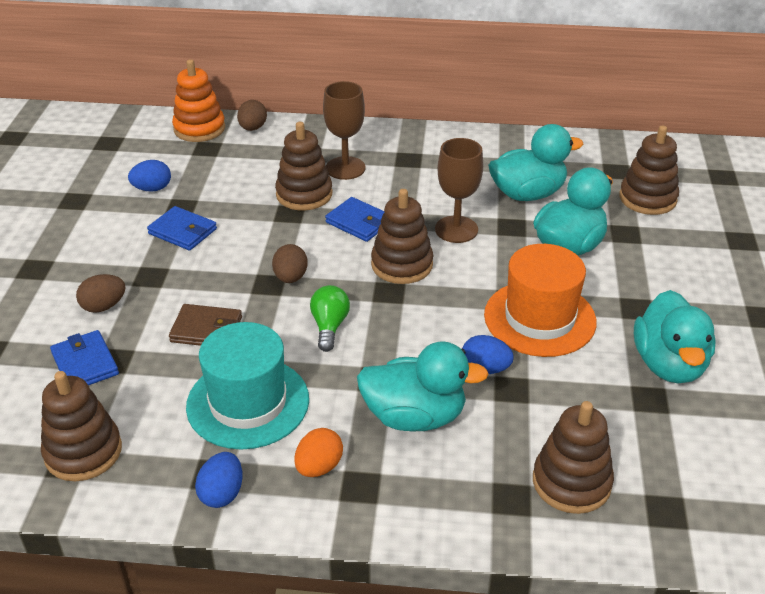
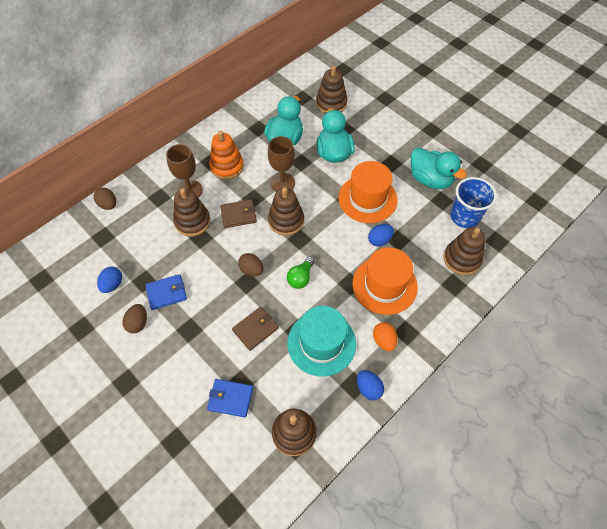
camera: 50 degrees left, 20 degrees up
(104, 306) = (193, 365): brown egg -> brown egg (138, 323)
(199, 129) = (80, 228): orange stacking toy -> orange stacking toy (227, 166)
(329, 326) = (301, 277): green light bulb -> green light bulb turned 105 degrees counterclockwise
(359, 222) = (238, 215): blue wallet -> brown wallet
(414, 416) = (384, 285): turquoise duck -> orange hat
(657, 442) = (464, 217): none -> blue cup

